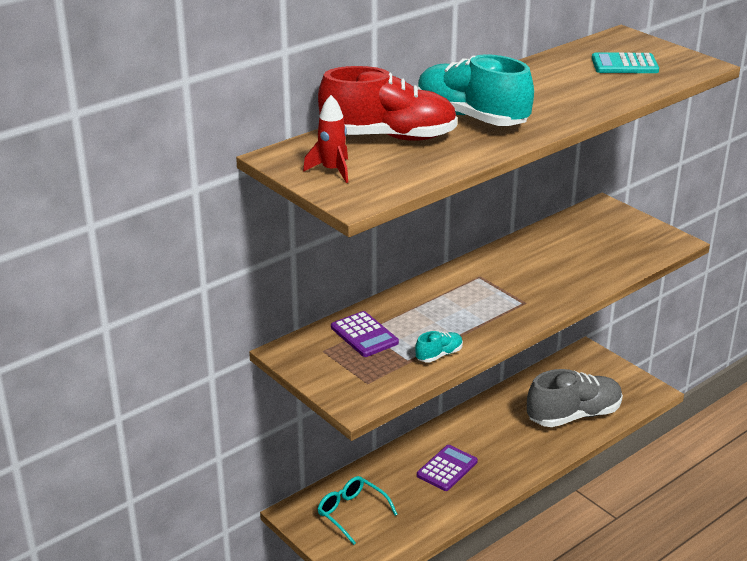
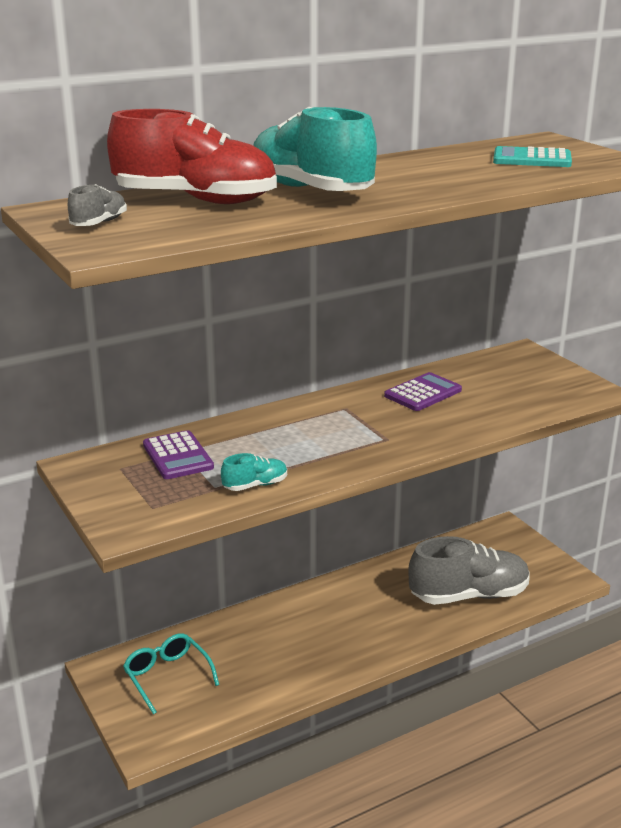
camera: 10 degrees right, 5 degrees down
(332, 171) = (99, 223): red rocket -> grey shoe
(447, 468) = (298, 638): purple calculator -> purple calculator (423, 393)

